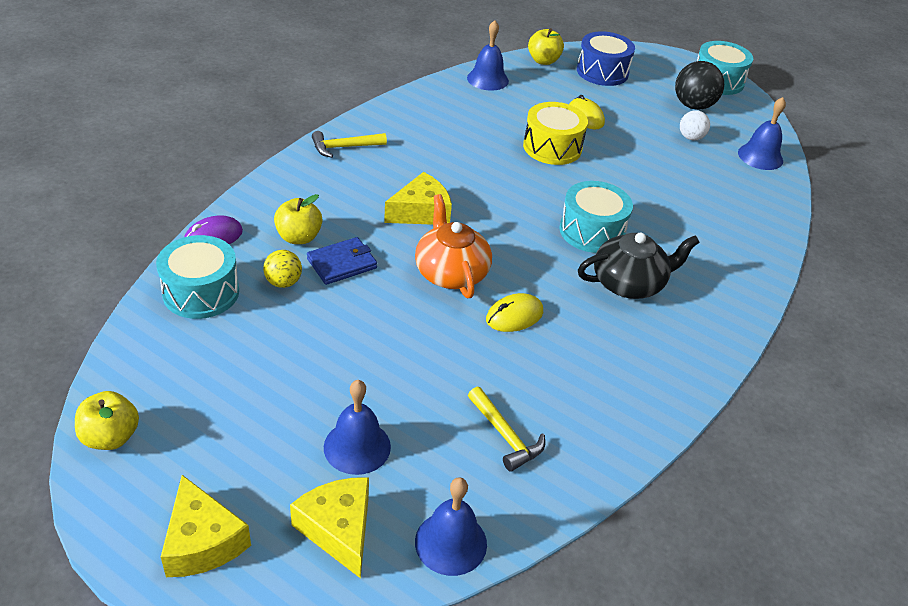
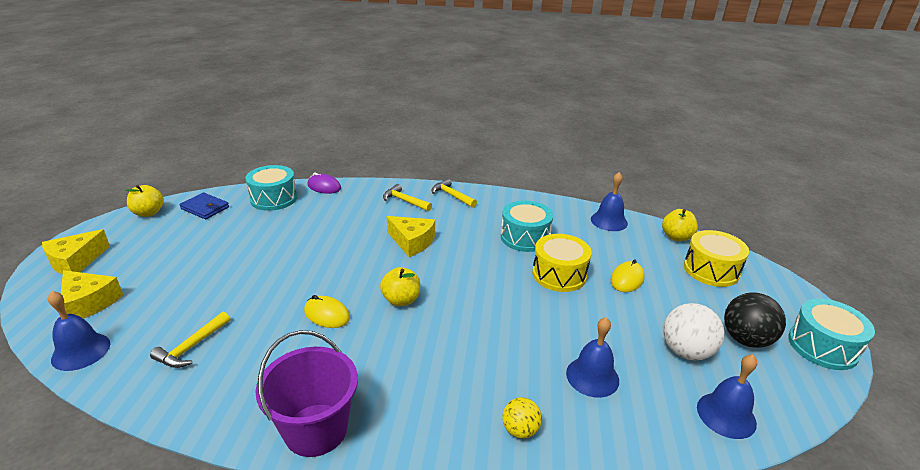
camera: 65 degrees right, 10 degrees down
(283, 282) = (299, 218): yellow ball -> yellow ball (520, 430)
(299, 237) = (346, 210): yellow apple -> yellow apple (401, 300)
(322, 185) = (405, 201): none -> yellow hammer
(338, 529) = (89, 302): yellow cheese -> yellow cheese turned 90 degrees clockwise
(342, 263) = (332, 231): blue wallet -> blue wallet (205, 208)
(357, 447) = (162, 288): blue bell -> blue bell (592, 376)
(451, 272) = (355, 273): orange teapot -> none
(592, 231) = (466, 326): turquoise drum -> turquoise drum (525, 237)
(602, 72) = (711, 270): blue drum -> yellow drum
(629, 283) = (413, 366): black teapot -> none
(679, 368) = (316, 429): none -> purple bucket
(691, 138) = (686, 351): white ball -> white ball, size x1.67

